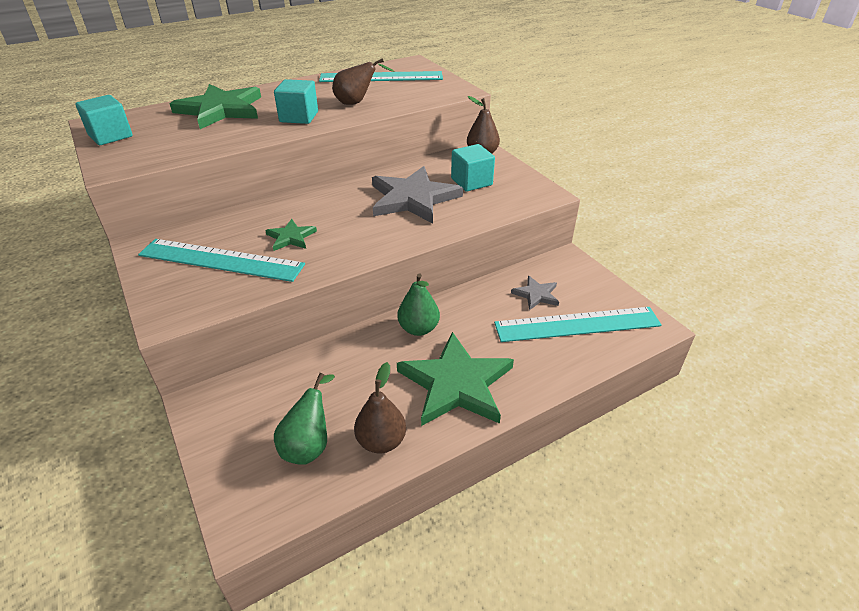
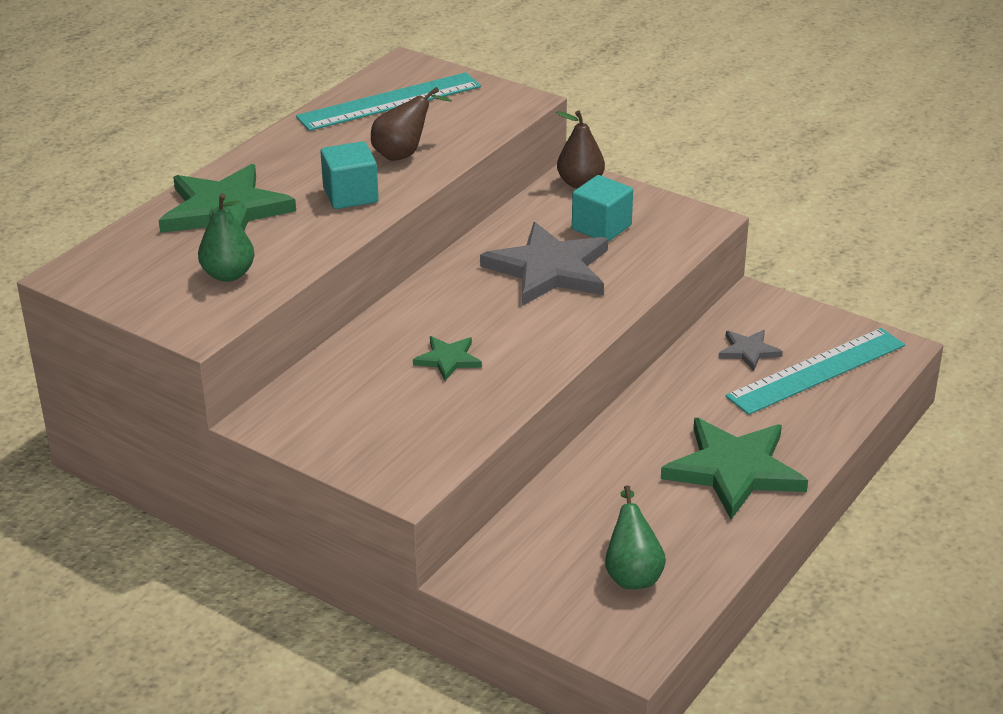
camera: 25 degrees left, 5 degrees down
(110, 136) = (124, 288): turquoise cube -> none
(221, 260) = (393, 409): turquoise ruler -> none
(381, 441) = (703, 546): brown pear -> none
(418, 329) = (646, 429): green pear -> green pear (228, 274)

